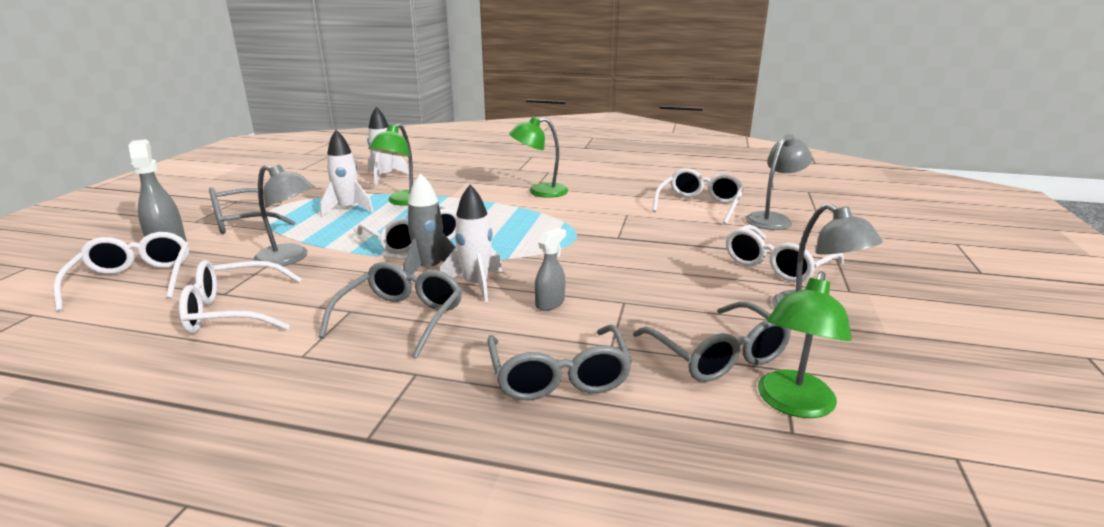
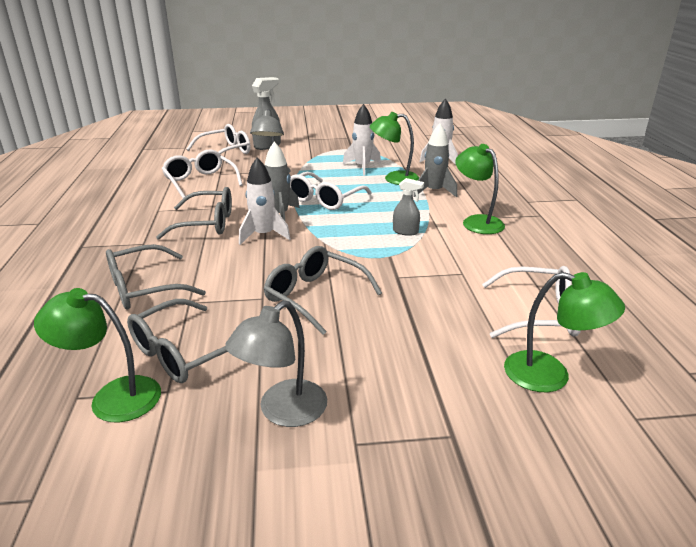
camera: 70 degrees right, 5 degrees up
(243, 221) = (317, 148): grey glasses -> grey glasses (315, 296)
(459, 193) = (434, 192): none -> grey rocket
(550, 303) = (246, 267): grey spray bottle -> grey spray bottle (405, 232)
(773, 219) = (550, 376): grey lamp -> green lamp
(776, 265) = (394, 382): white glasses -> none

